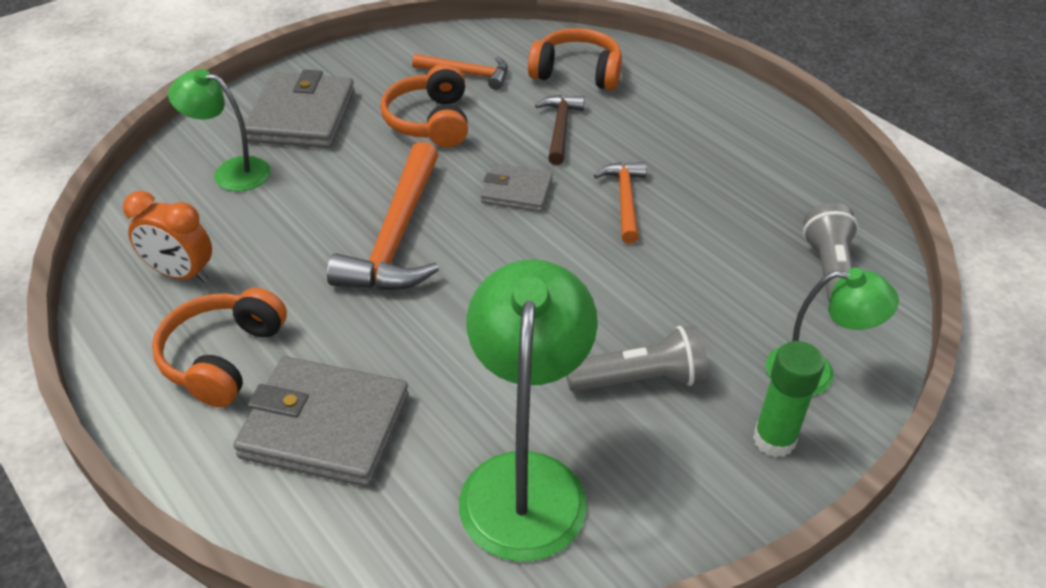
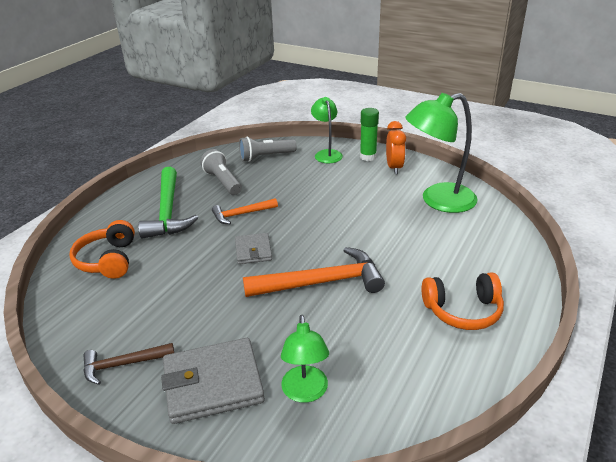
camera: 110 degrees left, 10 degrees down
(181, 274) = (421, 363): orange clock -> orange clock (394, 168)
(325, 426) = (466, 258): grey wallet -> none
(430, 121) = (193, 309): orange headphones -> none
(467, 74) = (121, 310): orange hammer -> none
(560, 129) = (180, 251): brown hammer -> brown hammer (123, 365)
(639, 379) = (363, 187): grey flashlight -> grey flashlight (223, 182)
(673, 132) = (168, 211): none -> green hammer

